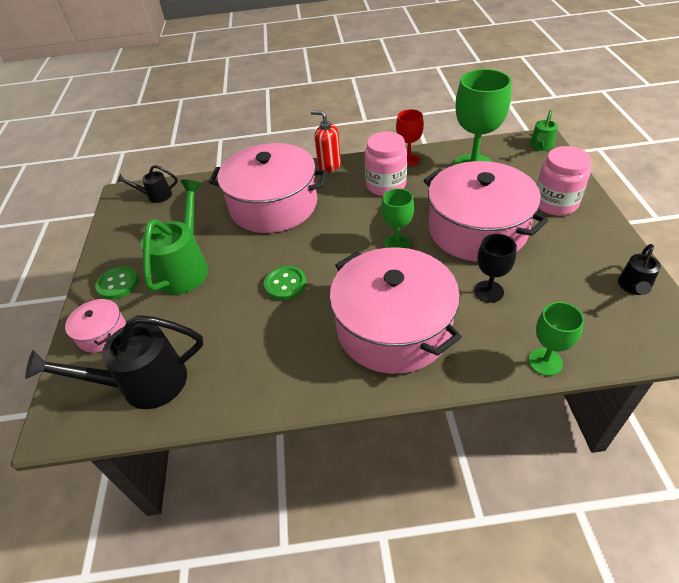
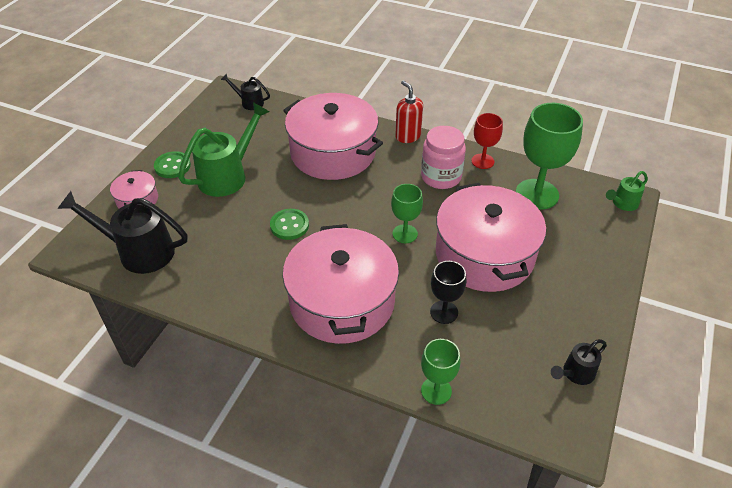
camera: 25 degrees right, 0 degrees up
(555, 203) = (580, 265): pink jar -> none

